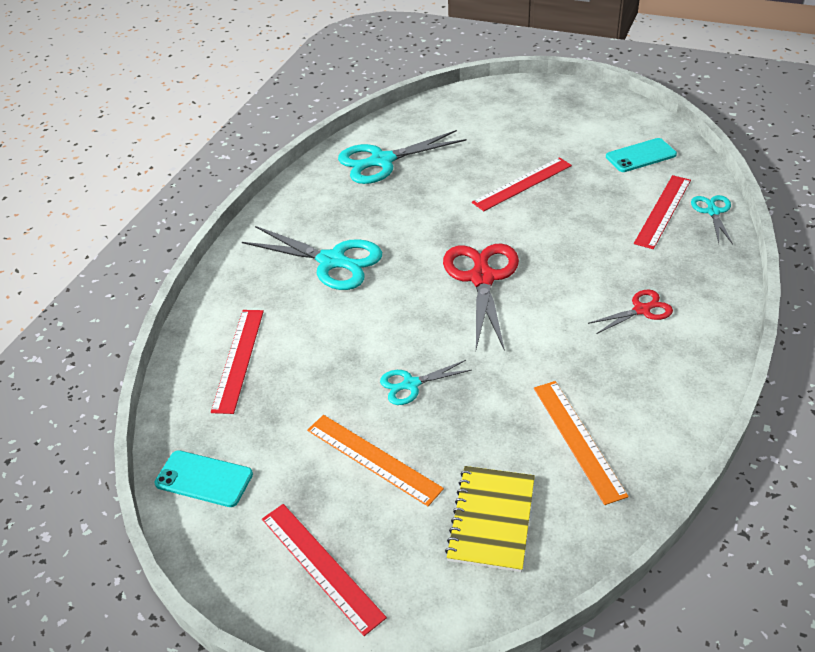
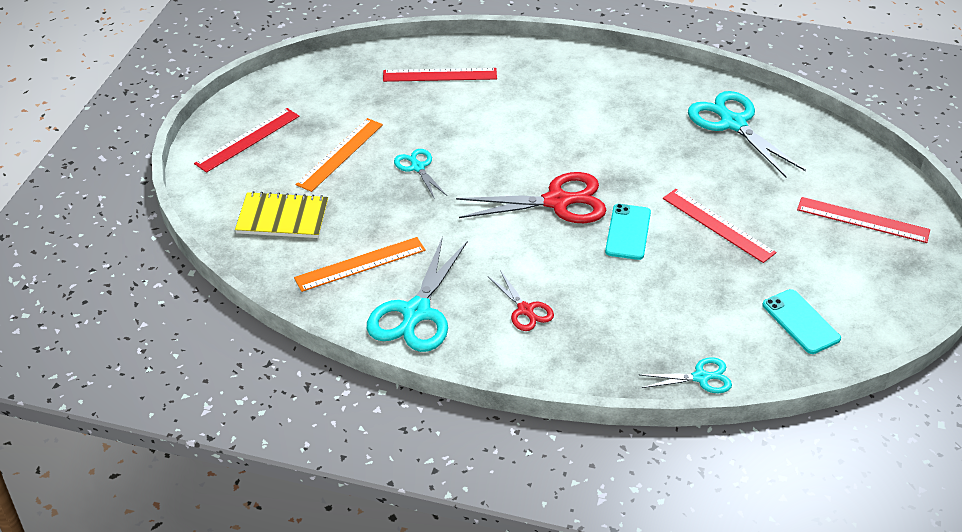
camera: 80 degrees right, 0 degrees up
(204, 479) = (322, 78): turquoise phone -> turquoise phone (628, 232)
(332, 261) = (567, 108): turquoise scissors -> turquoise scissors (416, 313)
(663, 211) = (693, 335): red ruler -> red ruler (863, 220)

